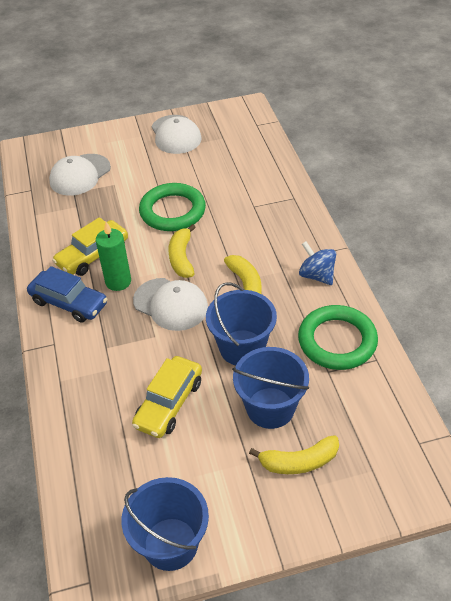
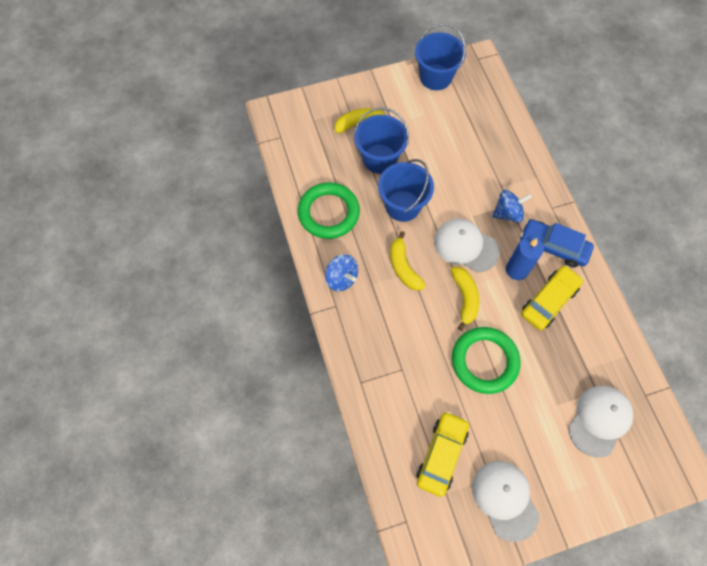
camera: 175 degrees right, 20 degrees up
(111, 338) = (507, 213): none -> blue spinning top
(118, 282) = (517, 270): green candle -> blue candle
(169, 403) = (452, 161): yellow car -> yellow car (441, 454)

